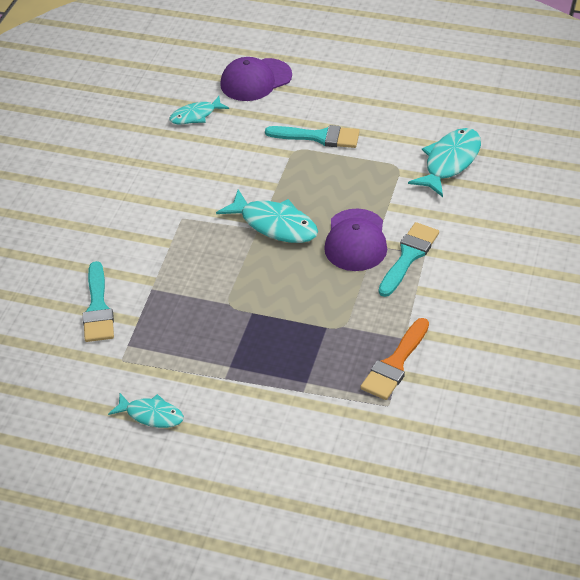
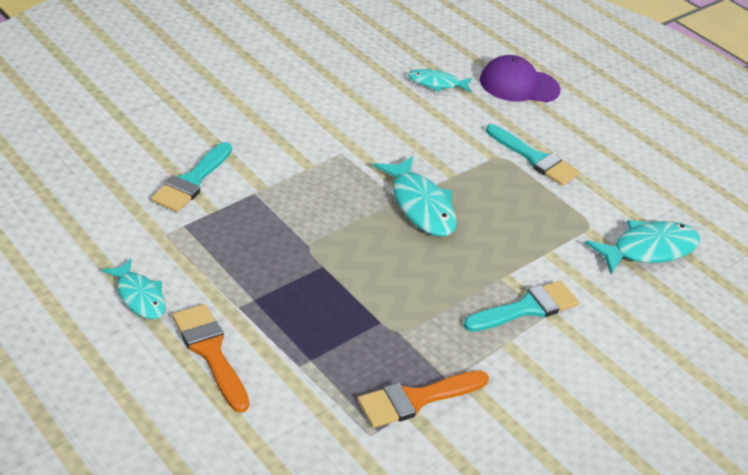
camera: 25 degrees right, 5 degrees down
(237, 420) = (210, 352): none -> orange brush
(356, 240) = (485, 263): purple cap -> none

